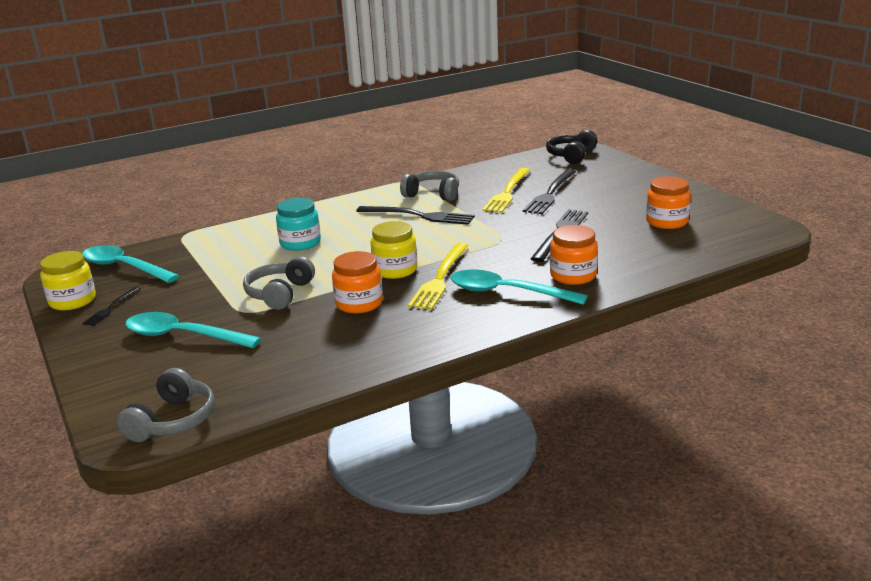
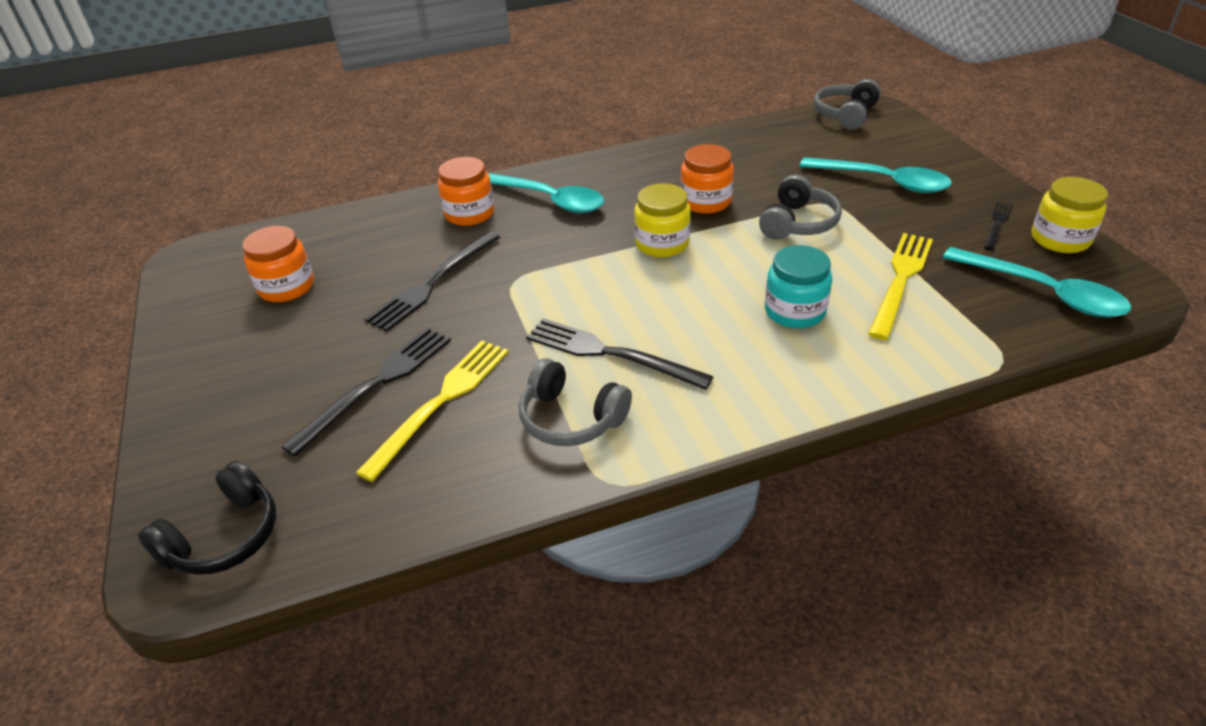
camera: 170 degrees left, 15 degrees up
(440, 278) = (612, 225): yellow fork -> yellow fork (901, 280)

